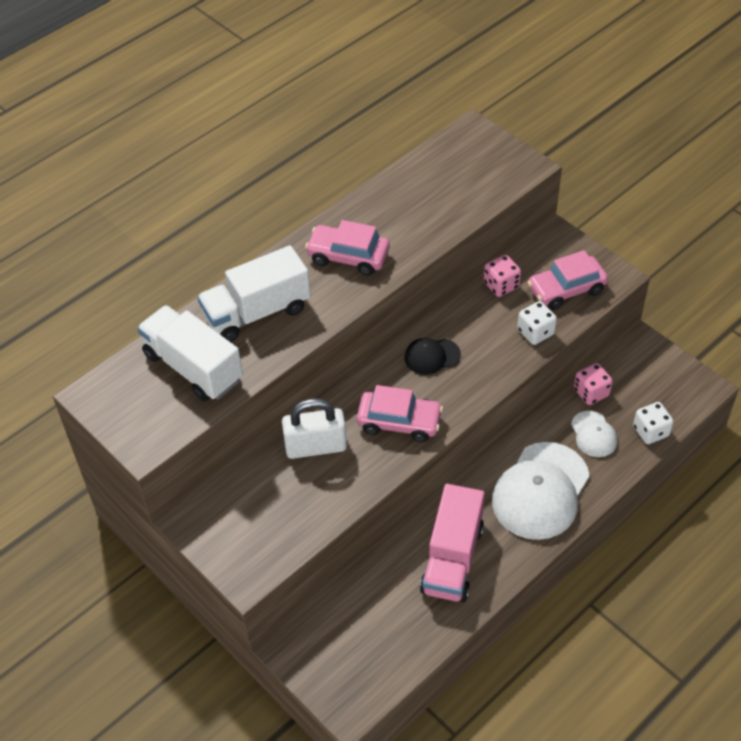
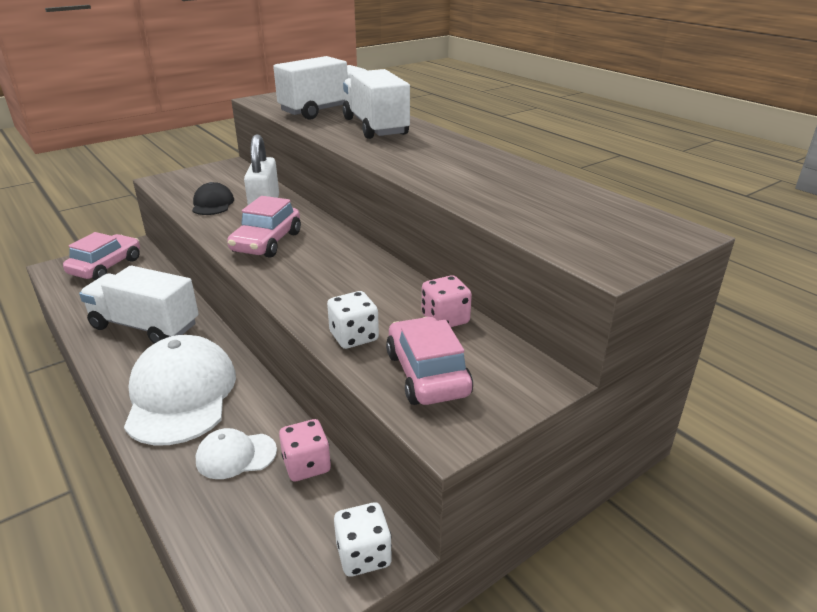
camera: 95 degrees right, 20 degrees down
(348, 256) = (437, 158): pink car -> pink car (106, 266)
(432, 356) = (344, 265): black cap -> black cap (212, 204)
(452, 559) = (145, 326): pink truck -> white truck
(540, 491) = (181, 395): white cap -> white cap turned 45 degrees clockwise
(650, 431) = (208, 522): white dice -> white dice (363, 555)

